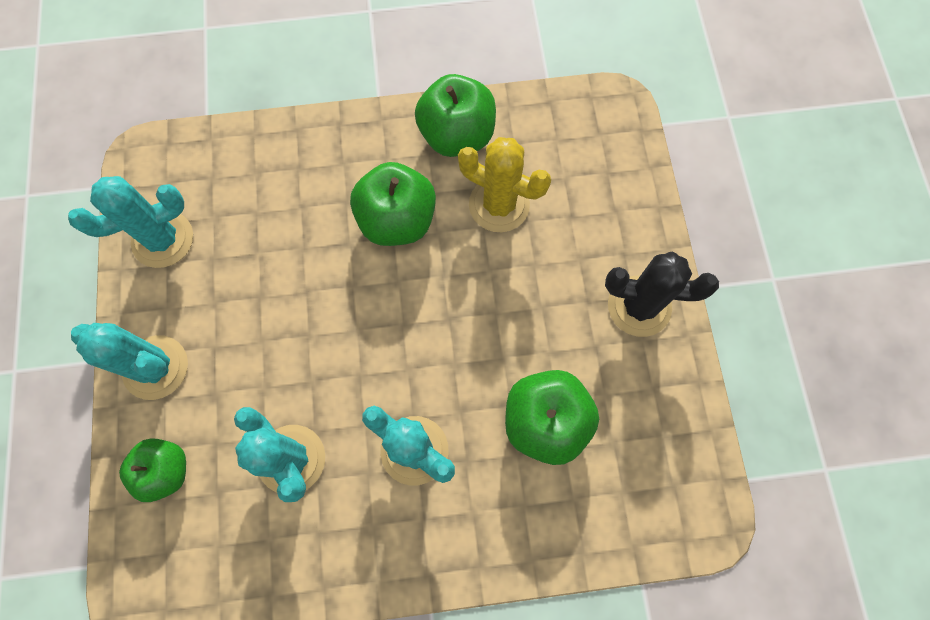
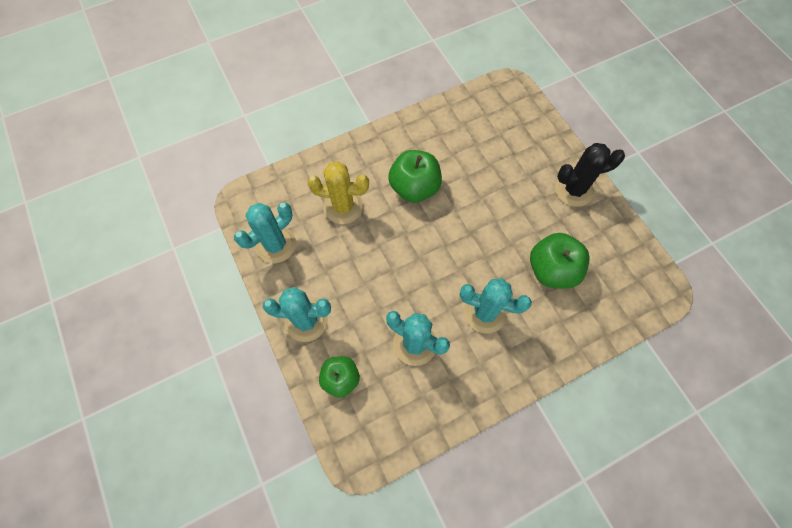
camera: 20 degrees left, 5 degrees down
(457, 135) = (427, 129): green apple -> none
(499, 205) = (469, 160): yellow cactus -> yellow cactus (343, 207)

